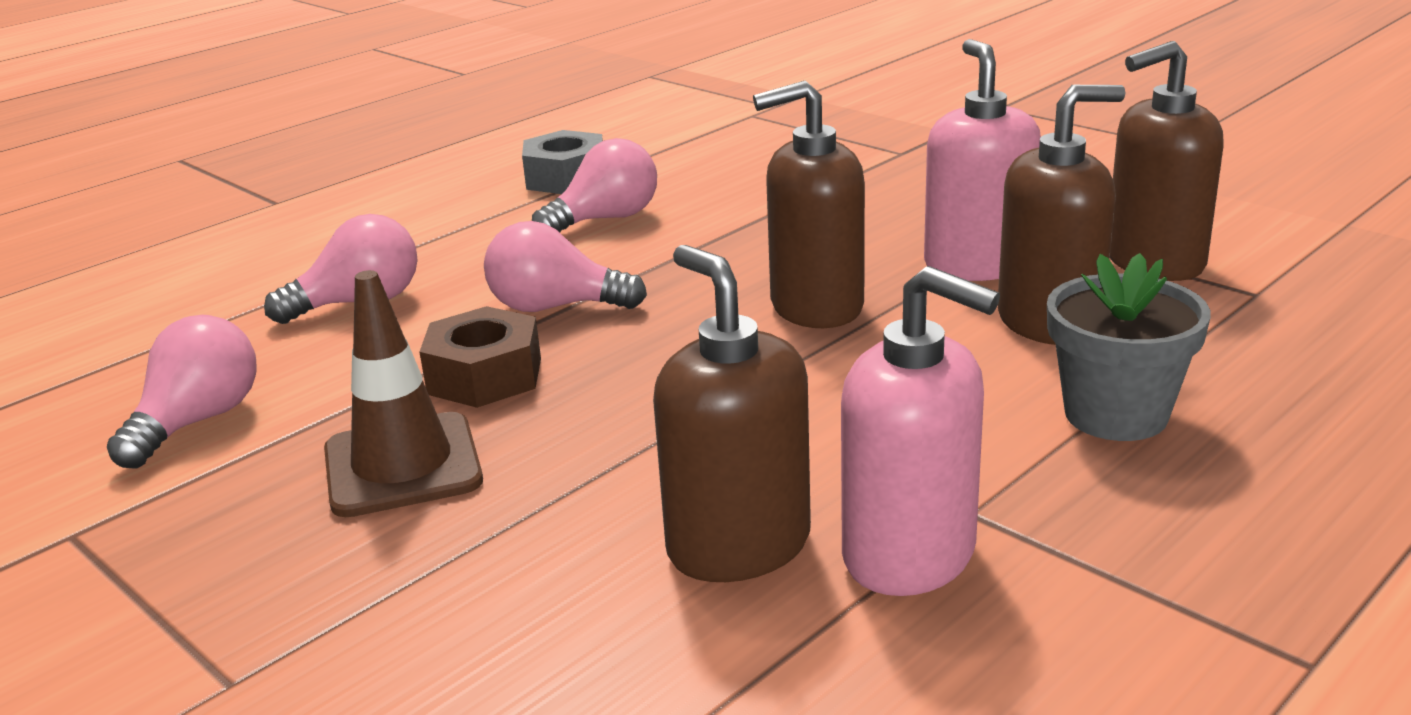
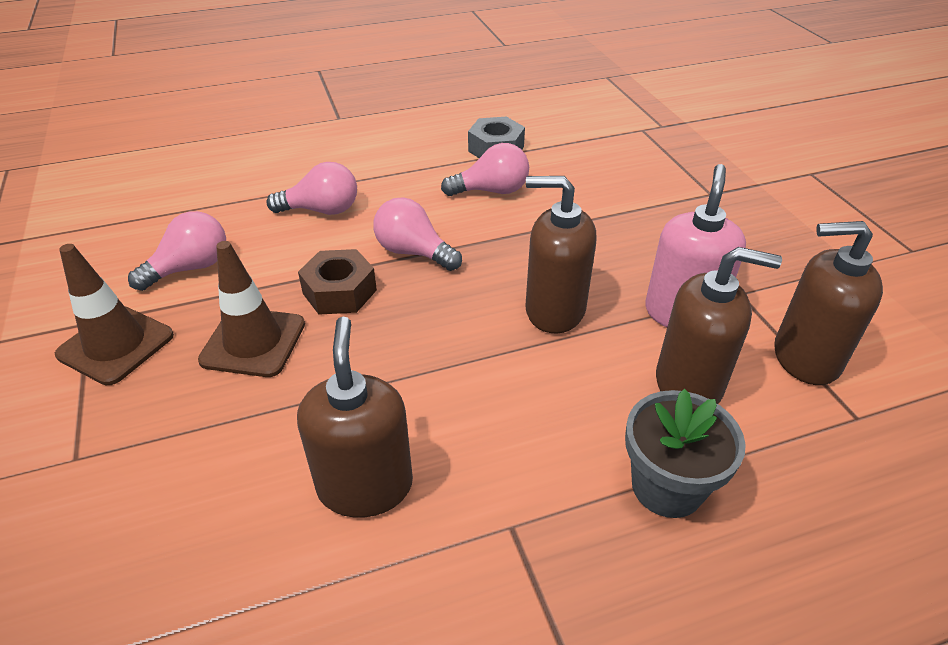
camera: 25 degrees right, 15 degrees up
(157, 541) = (116, 345): none -> brown traffic cone
(910, 555) = (449, 543): pink soap dispenser -> none

